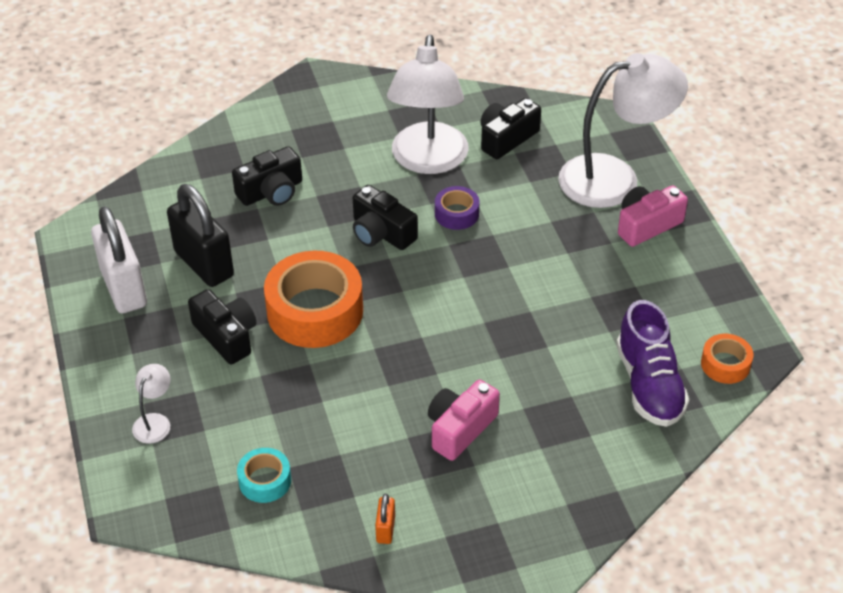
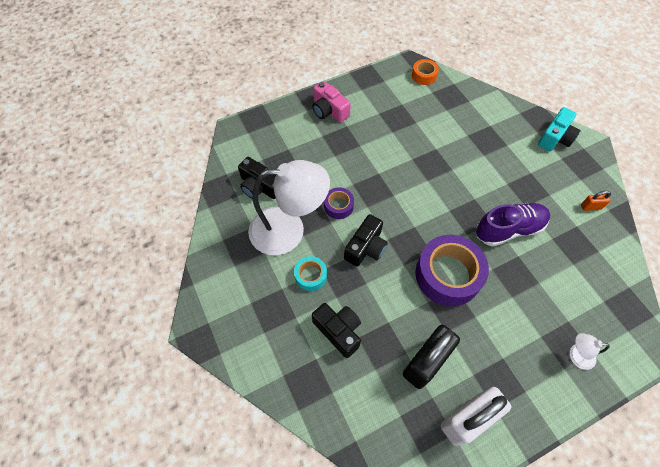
camera: 100 degrees left, 15 degrees up
(226, 336) = (487, 327): black camera -> none
(265, 481) = (589, 275): turquoise tape -> turquoise tape (310, 276)
(315, 311) = (448, 275): orange tape -> purple tape
(460, 428) = (510, 182): pink camera -> none
(547, 528) = (555, 138): none -> turquoise camera
(615, 178) = (291, 127): white lamp -> none
(649, 385) = (448, 104): purple shoe -> purple shoe (508, 229)

